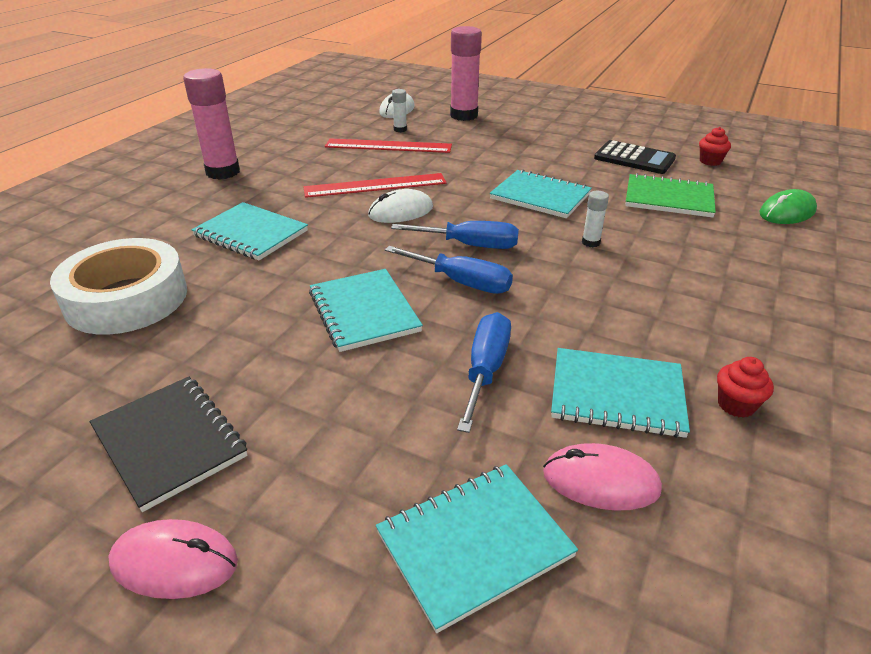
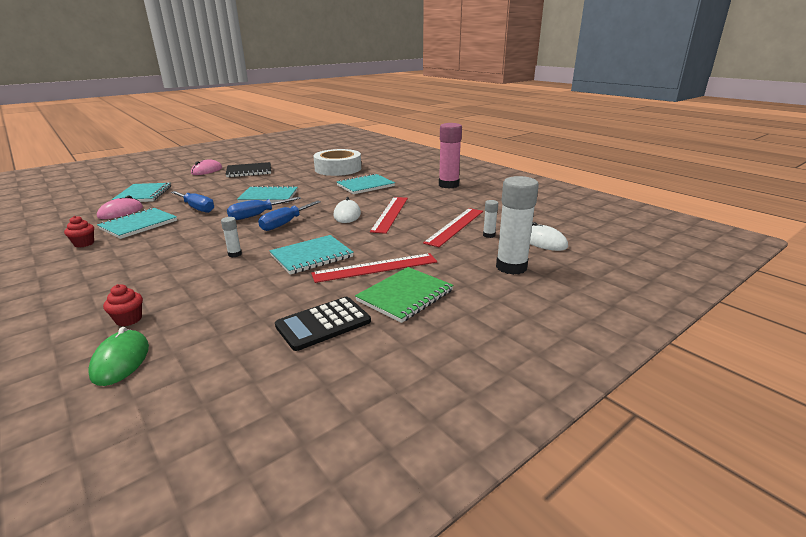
camera: 115 degrees right, 10 degrees down
(464, 115) = (511, 267): pink glue stick -> white glue stick
(526, 161) = (375, 268): none -> red ruler
(668, 198) = (235, 307): green notebook -> green notebook (405, 296)
(710, 161) = (259, 374): red cupcake -> red cupcake (129, 319)

